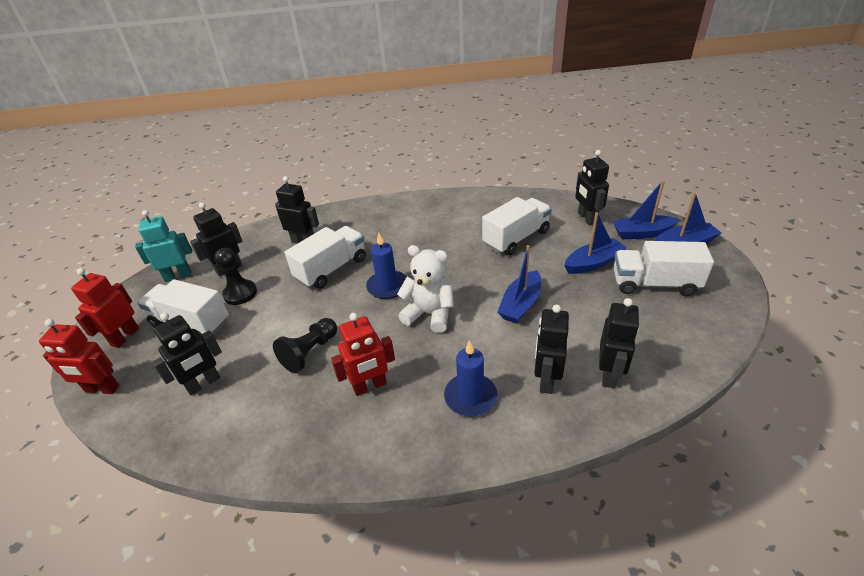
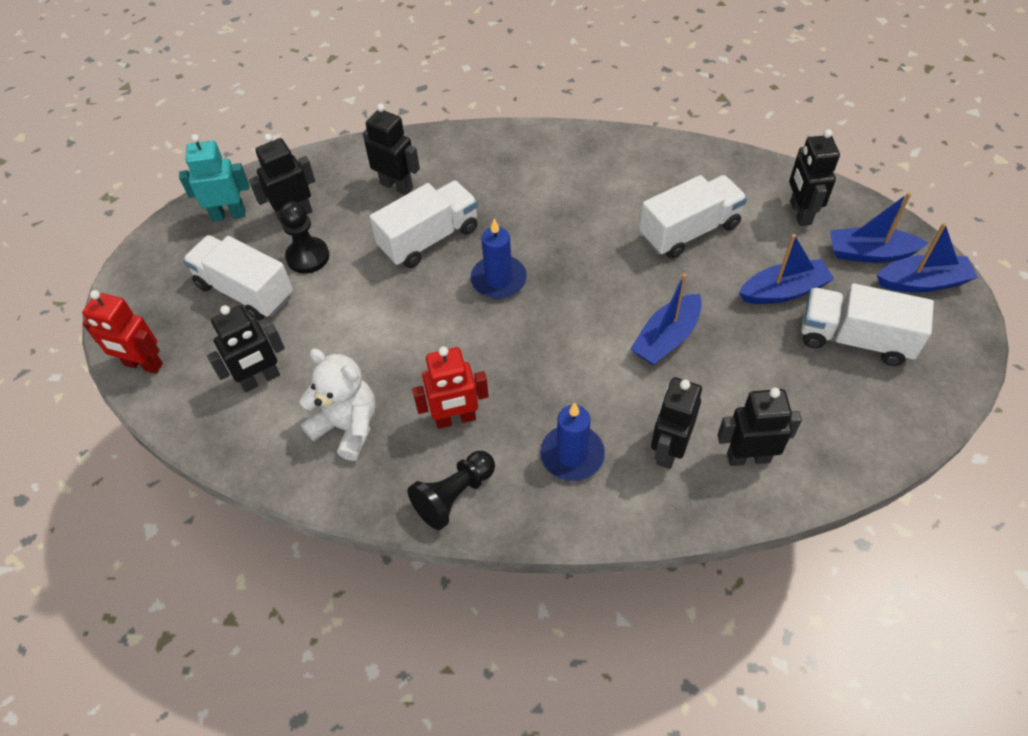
camera: 10 degrees right, 15 degrees up
(125, 337) = (165, 297): red robot -> none
(310, 352) = (389, 359): black pawn -> black pawn (454, 496)
(429, 314) = (545, 332): white teddy bear -> white teddy bear (347, 426)
(609, 374) = (748, 457): black robot -> black robot turned 120 degrees counterclockwise

